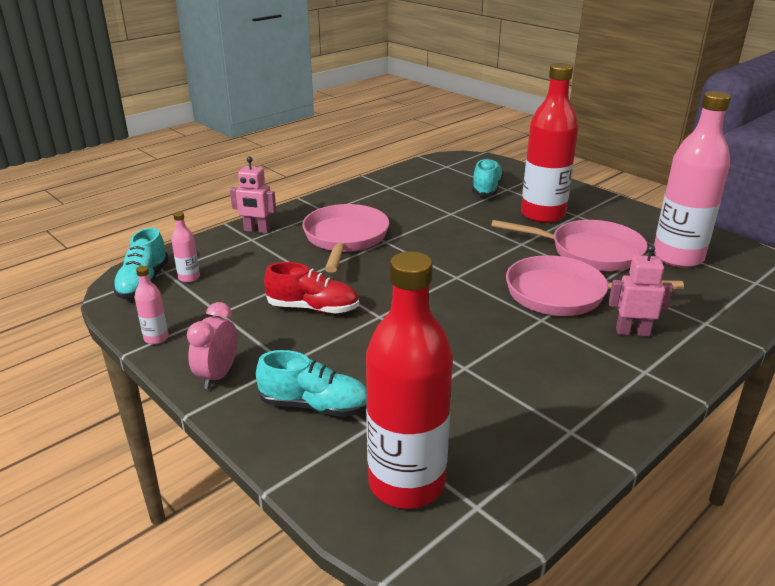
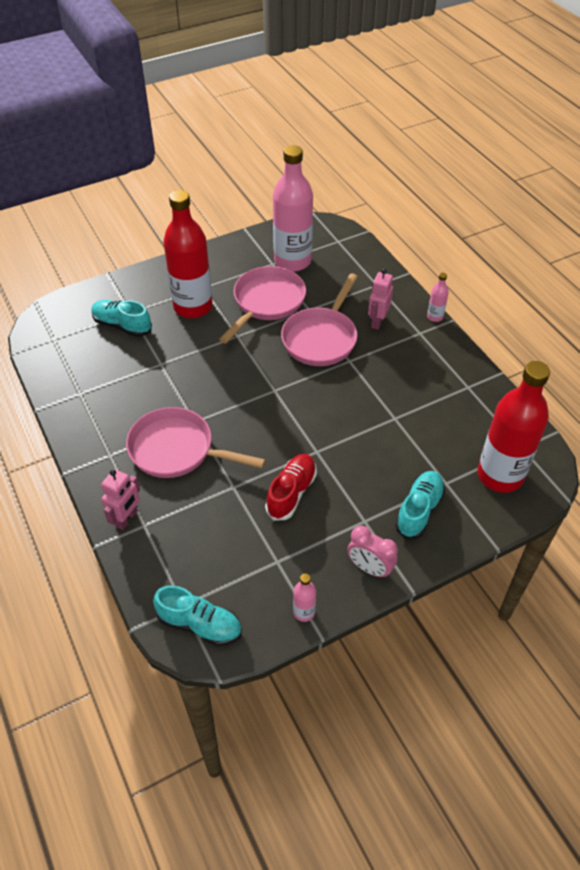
camera: 75 degrees left, 20 degrees up
(189, 277) = (204, 584): pink bottle -> pink bottle (435, 317)

